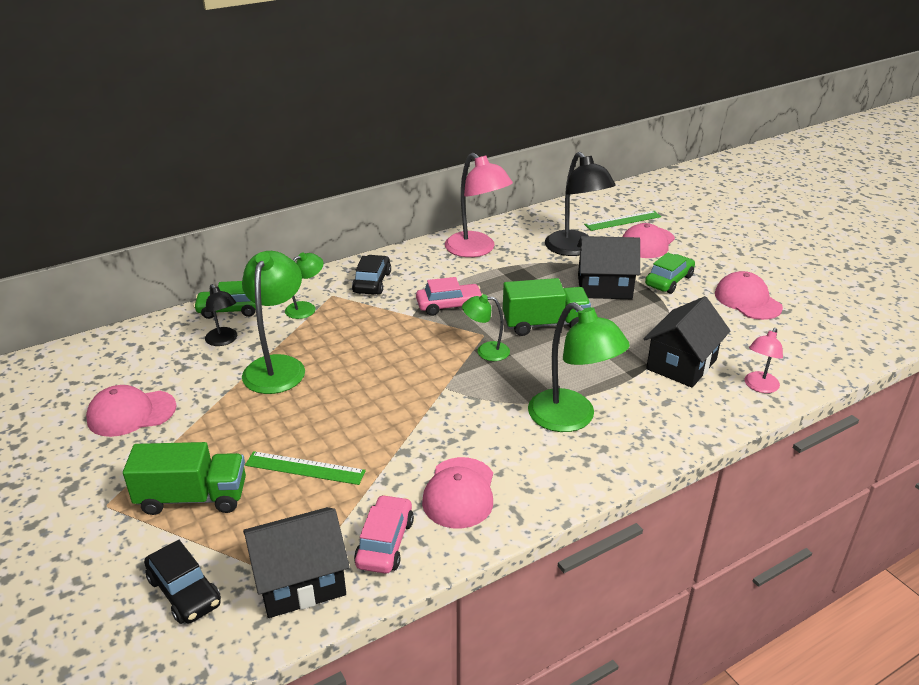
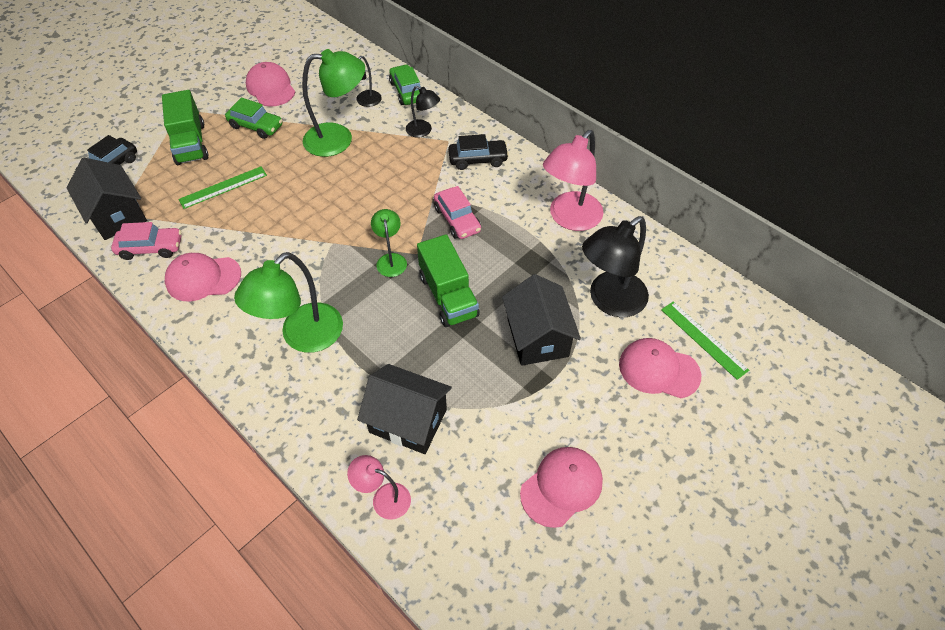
camera: 75 degrees right, 20 degrees up
(305, 468) = (223, 187): green ruler -> green ruler turned 60 degrees clockwise
(306, 308) = (423, 131): green lamp -> black lamp
(669, 281) = (575, 399): green car -> green car (256, 126)

